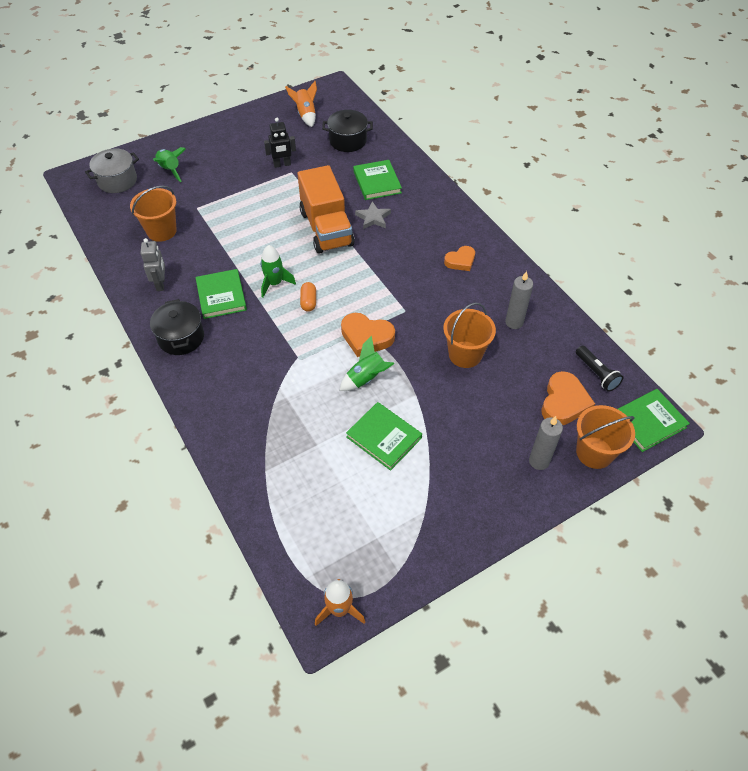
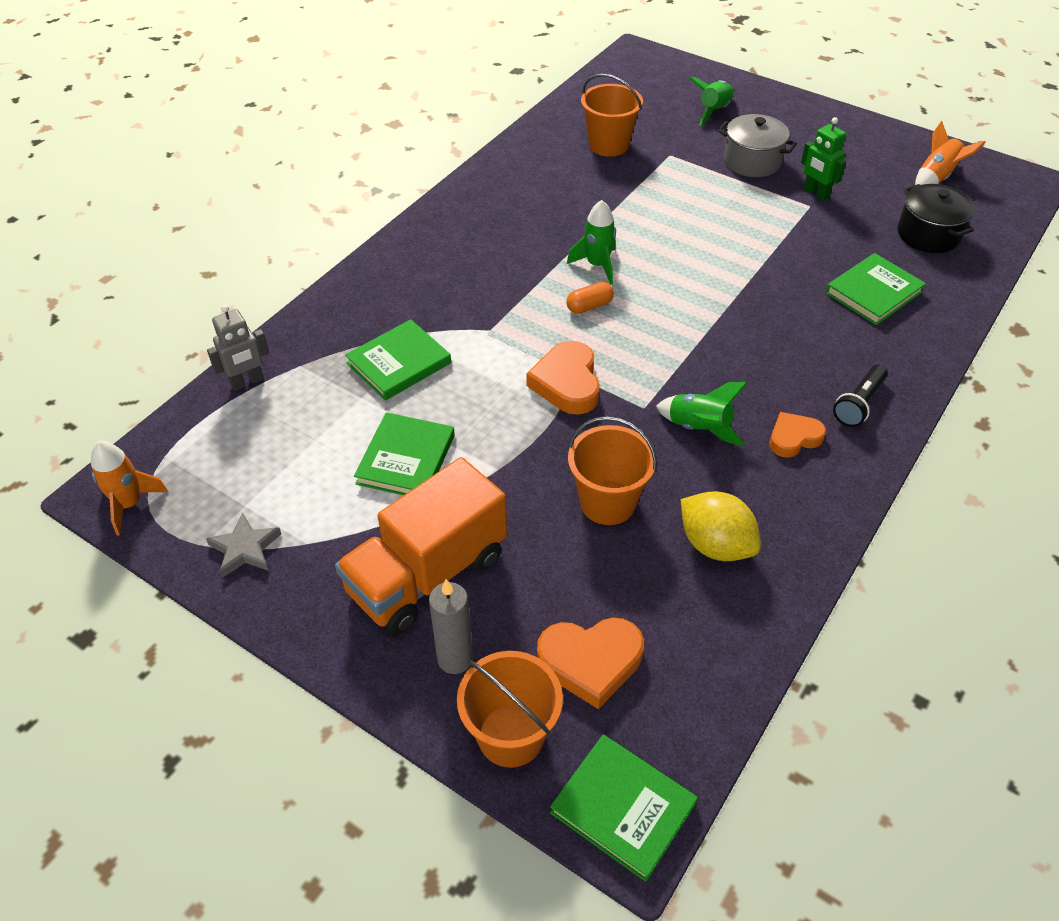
camera: 65 degrees right, 5 degrees down
(117, 181) = (659, 83): grey pot -> grey pot (752, 161)
(161, 284) = (526, 177): grey robot -> grey robot (247, 382)
(181, 337) = (457, 223): black pot -> none
(221, 296) = (543, 229): green book -> green book (399, 363)
(282, 164) = (815, 193): black robot -> green robot
(326, 228) = (734, 276): orange truck -> orange truck (427, 574)
(366, 378) = (495, 408): green rocket -> green rocket (699, 428)
(373, 218) = (796, 313): grey star -> grey star (245, 549)
(460, 261) = (793, 438): orange heart -> orange heart turned 120 degrees clockwise
(514, 322) = (715, 545): grey candle -> yellow lemon
(596, 373) = (682, 695): black flashlight -> black flashlight (859, 404)

